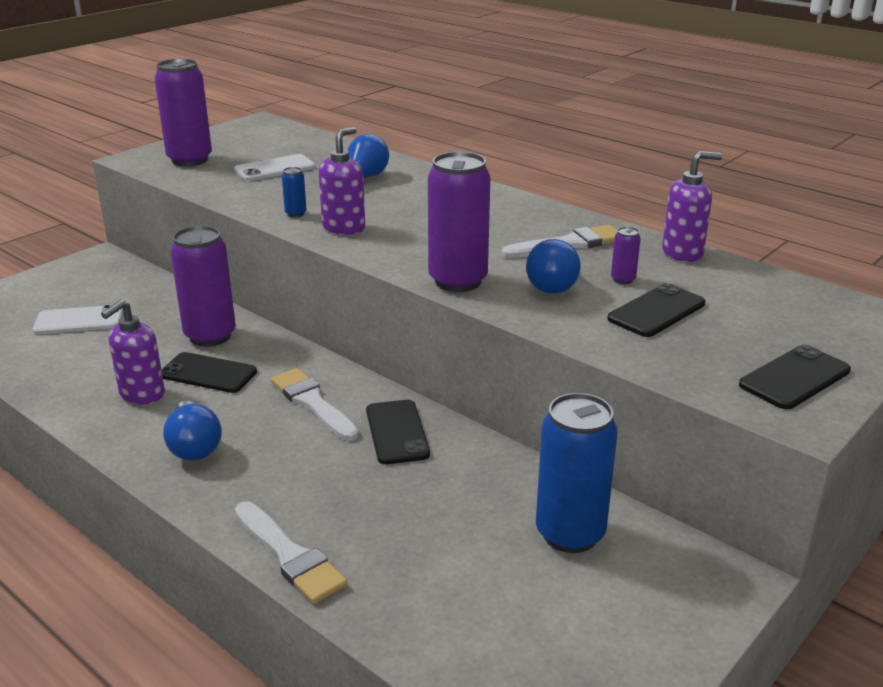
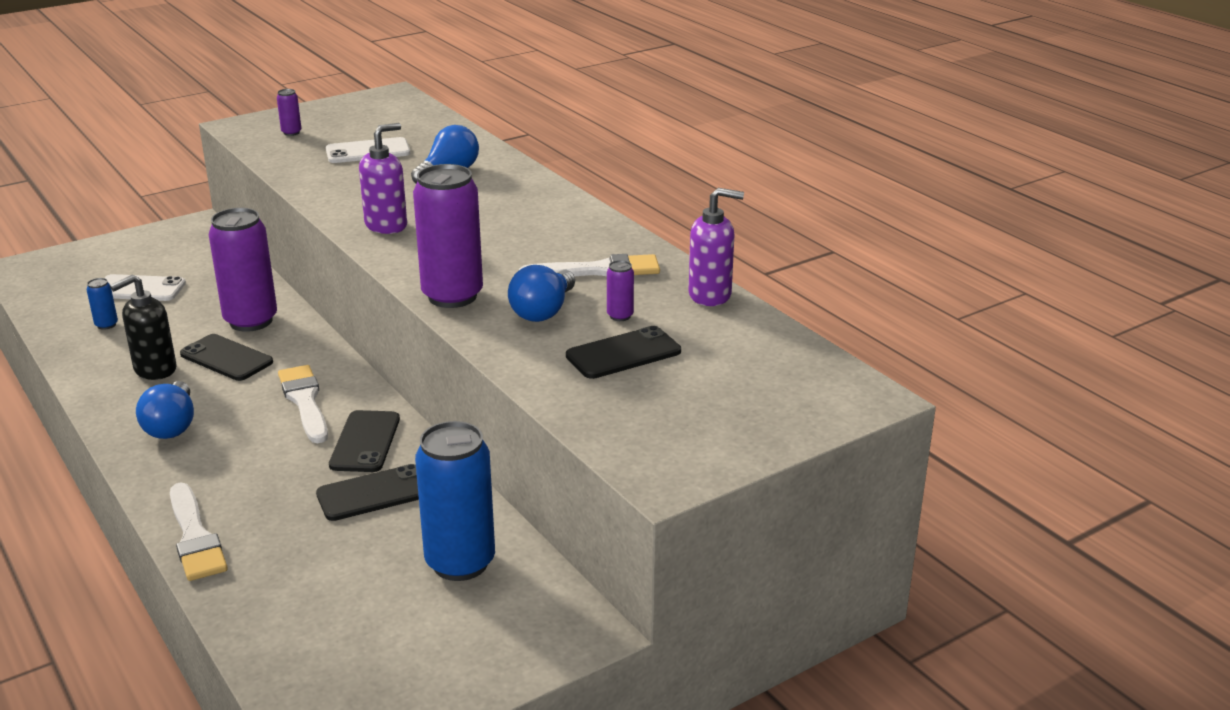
camera: 15 degrees right, 0 degrees up
(142, 394) = (154, 370): purple soap dispenser -> black soap dispenser
(190, 160) = (291, 132): purple can -> purple can, size x0.42
(295, 214) = (351, 205): blue can -> blue can (106, 325)
(794, 378) = (699, 440): black phone -> black phone (374, 493)

